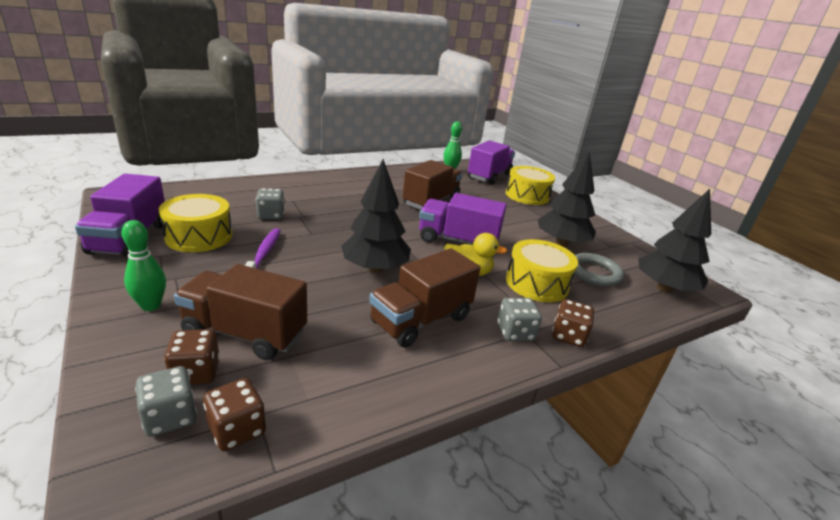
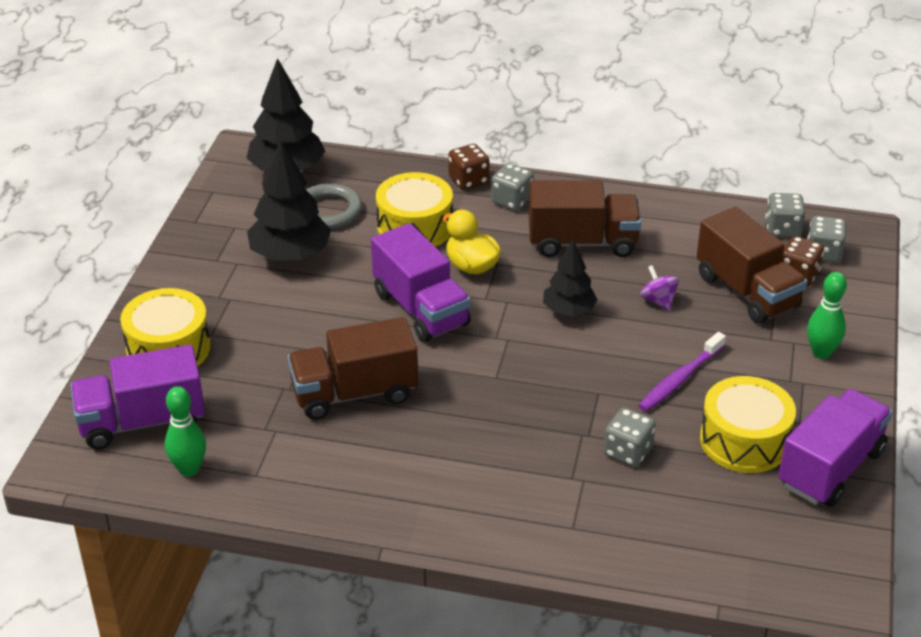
camera: 135 degrees left, 10 degrees up
(237, 430) = (782, 229): brown dice -> grey dice
(318, 297) = (658, 301): none -> purple spinning top
(375, 268) = (569, 310): black tree -> black tree, size x0.63

